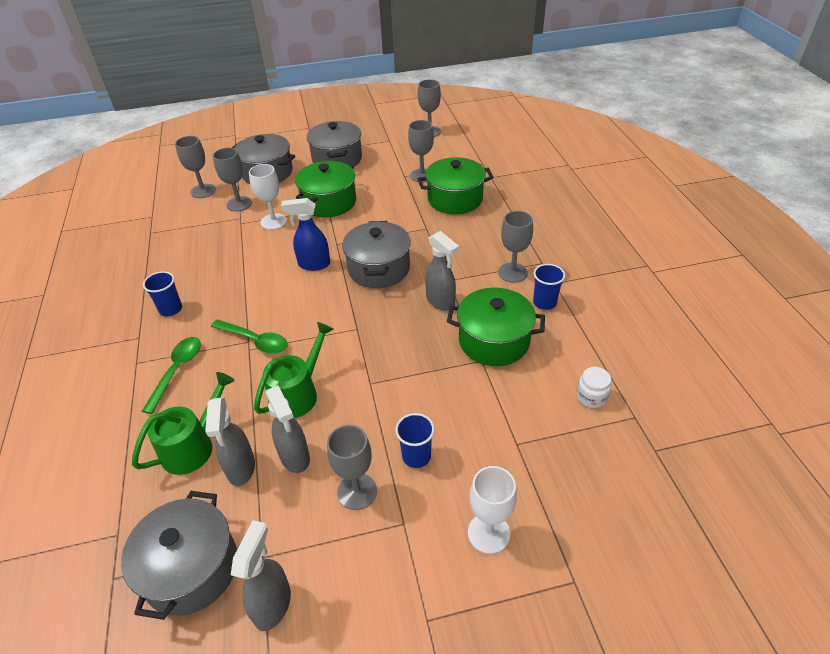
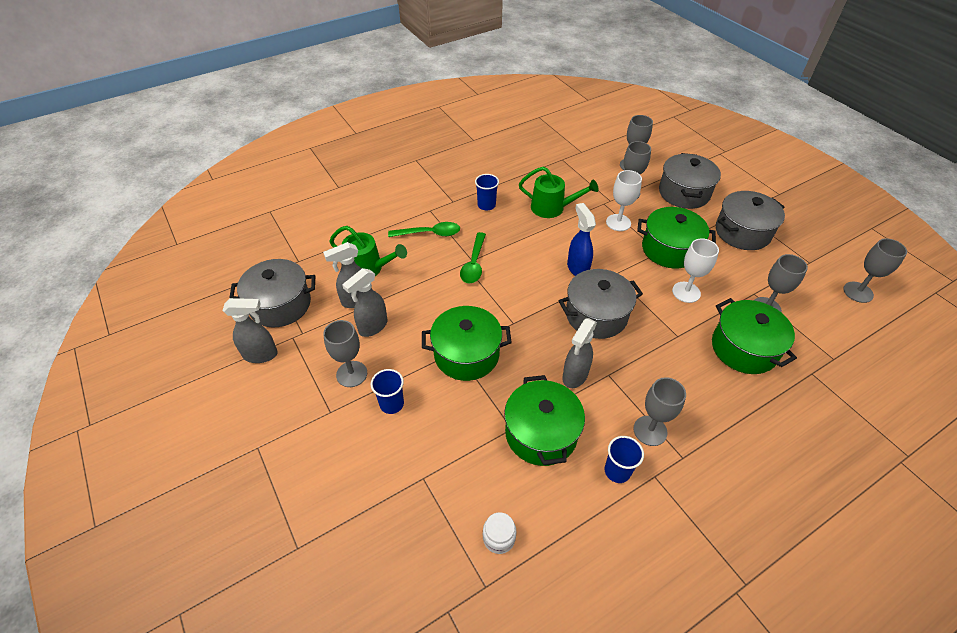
camera: 70 degrees right, 5 degrees up
(298, 393) = (431, 308): green watering can -> green watering can (552, 208)
(379, 375) = (466, 354): none -> green pot
(488, 533) = (331, 473): white goblet -> white goblet (686, 292)

